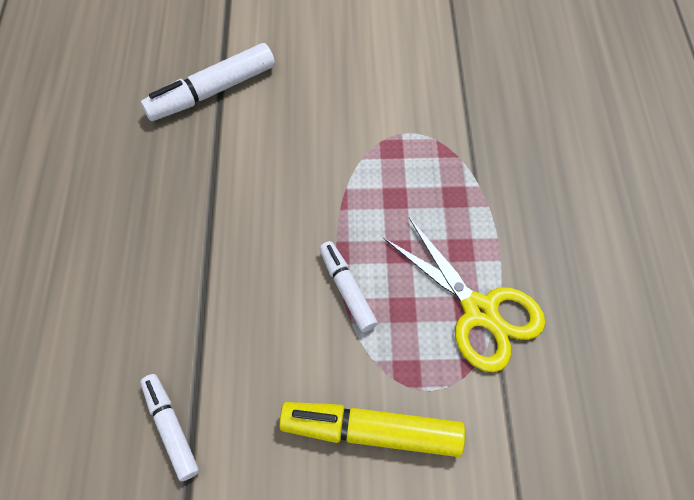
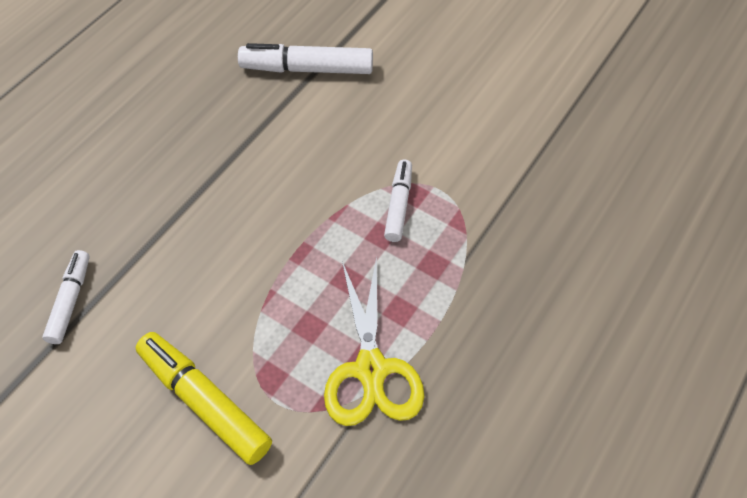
camera: 35 degrees right, 5 degrees down
(347, 289) = (279, 283): white marker -> white marker (398, 205)

